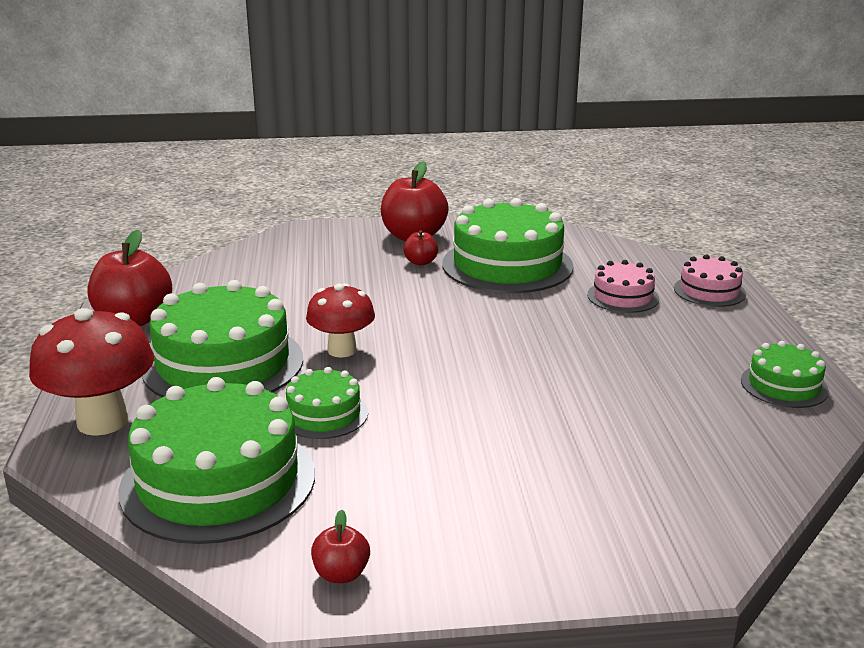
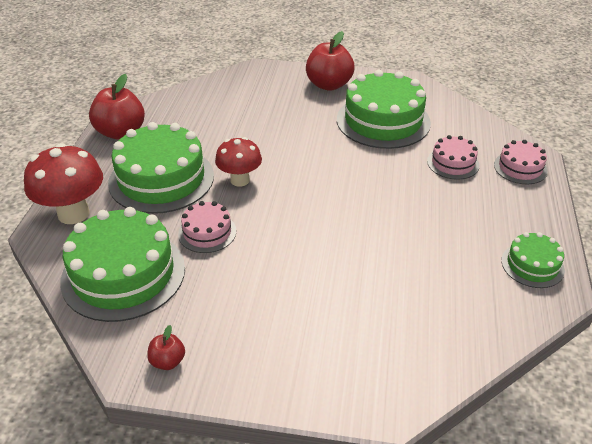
camera: 15 degrees right, 15 degrees up
(324, 414) = (207, 232): green cake -> pink cake
(420, 262) = (324, 109): red apple -> none

